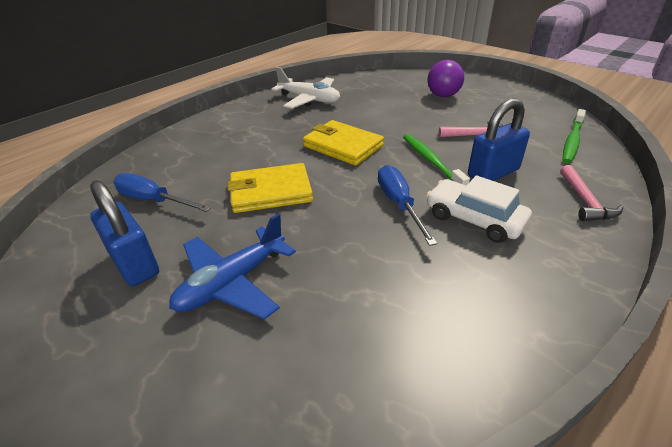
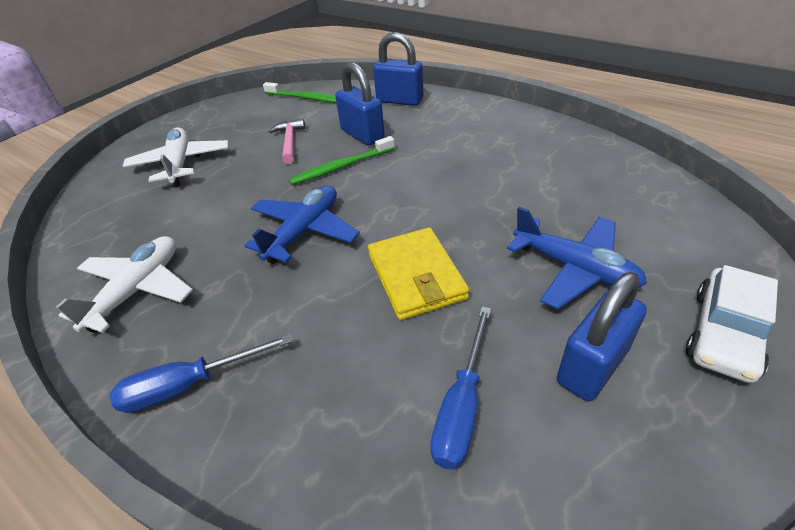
camera: 95 degrees left, 5 degrees up
(342, 146) = (304, 231): yellow wallet -> blue plane
(399, 204) = (421, 181): blue screwdriver -> blue screwdriver (189, 385)
(443, 95) = (180, 164): purple ball -> white plane
(474, 219) = (435, 144): white car -> white car (724, 334)
(585, 201) = (400, 100): pink hammer -> blue padlock

